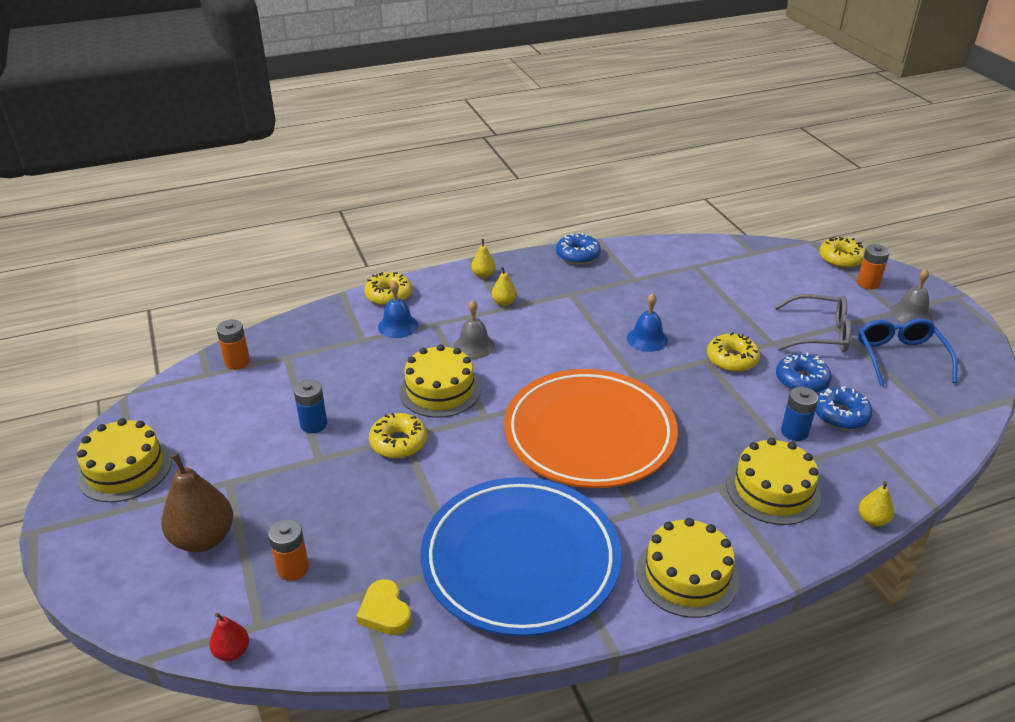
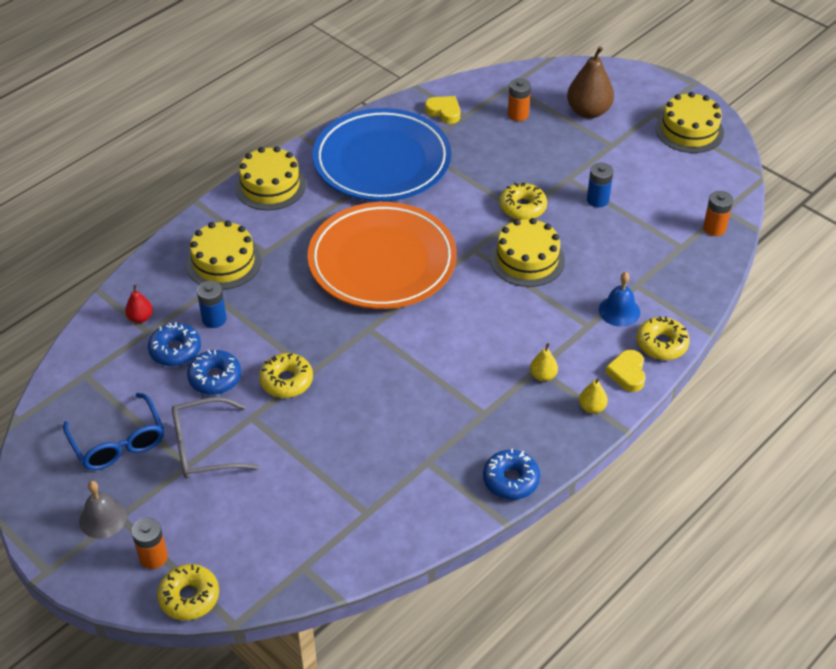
camera: 155 degrees right, 10 degrees up
(232, 652) = (511, 72): red pear -> red pear (140, 318)
(435, 286) = (627, 373): none -> yellow heart
(474, 346) = (533, 313): grey bell -> none
(647, 339) = (377, 378): blue bell -> none
(872, 520) = (146, 262): yellow pear -> none

